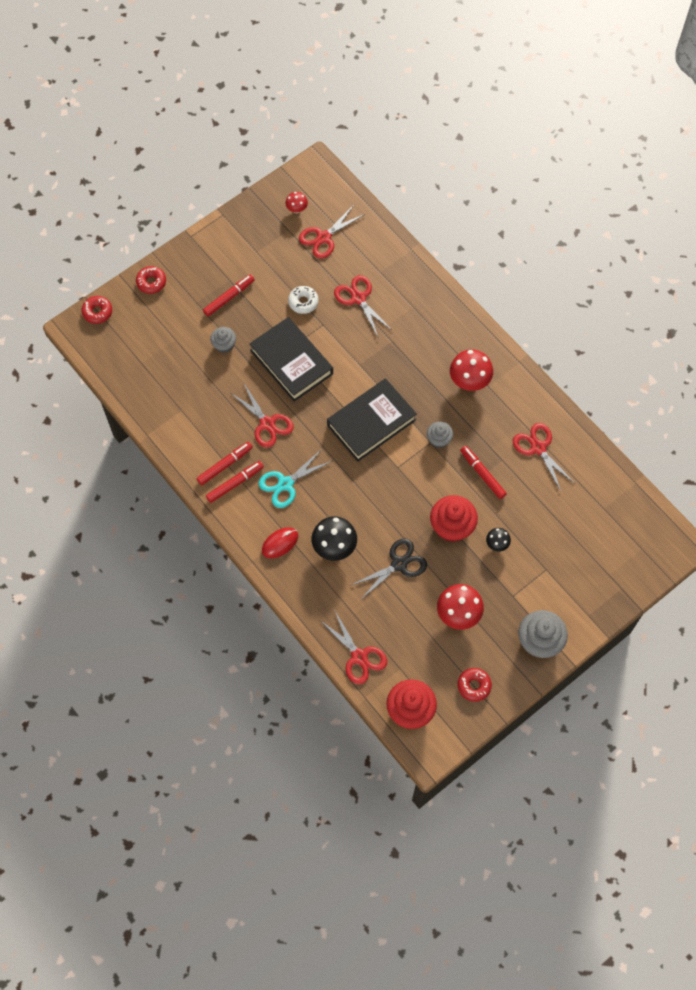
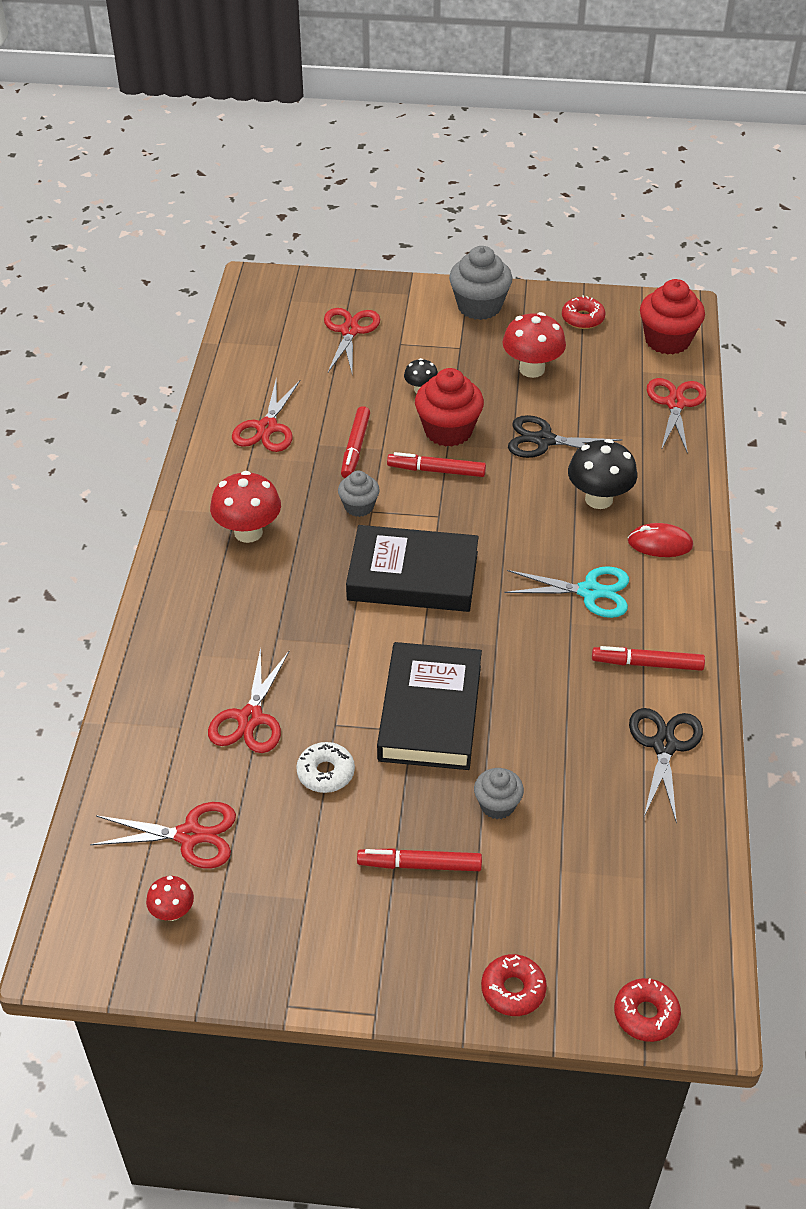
camera: 135 degrees left, 20 degrees down
(182, 428) = (664, 746): none -> black scissors
(235, 483) = (654, 636): red marker -> red marker (436, 471)
(267, 423) = (542, 668): red scissors -> red scissors (349, 331)

